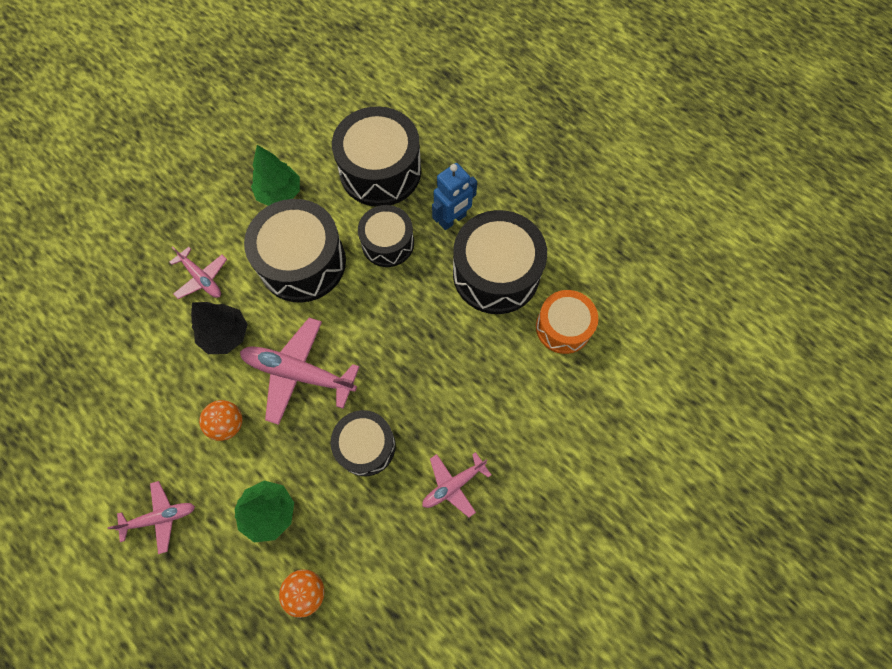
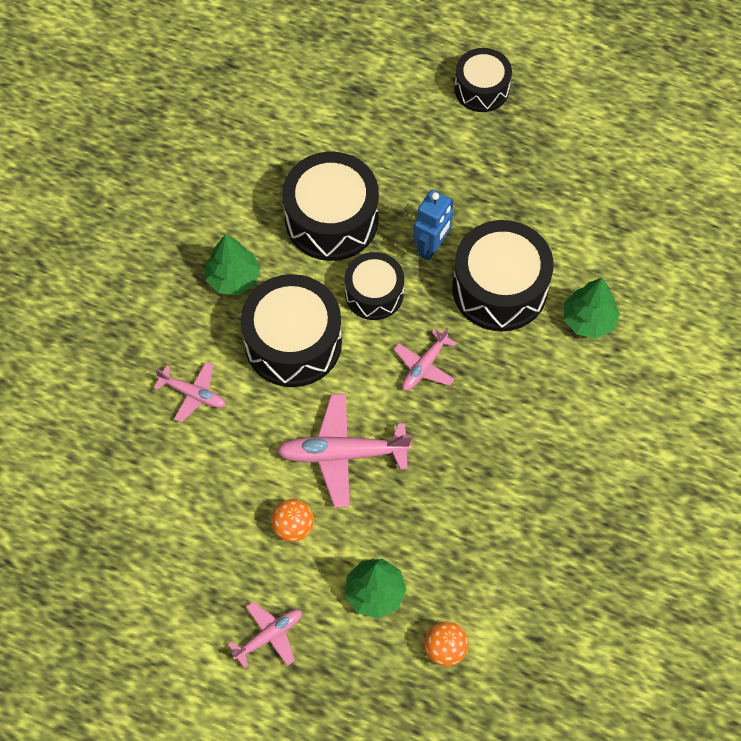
camera: 20 degrees left, 5 degrees down
(225, 334) = (247, 442): black tree -> none
(366, 446) = (442, 499): black drum -> black drum (481, 89)
(453, 485) = (543, 505): pink plane -> pink plane (424, 366)
(563, 327) = (588, 320): orange drum -> green tree

